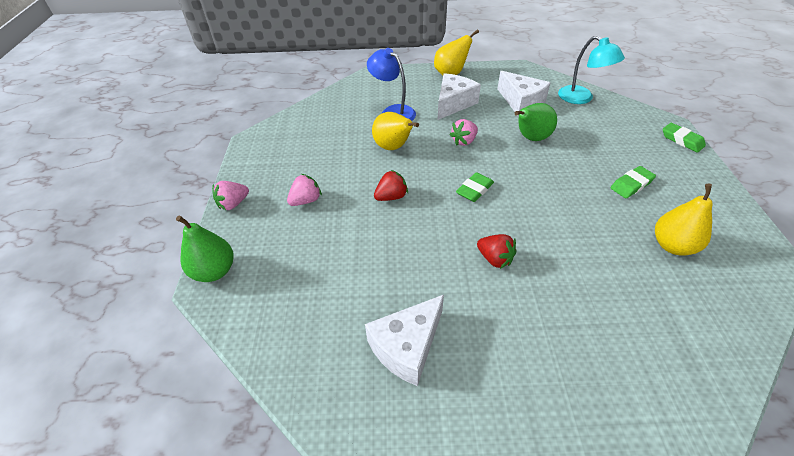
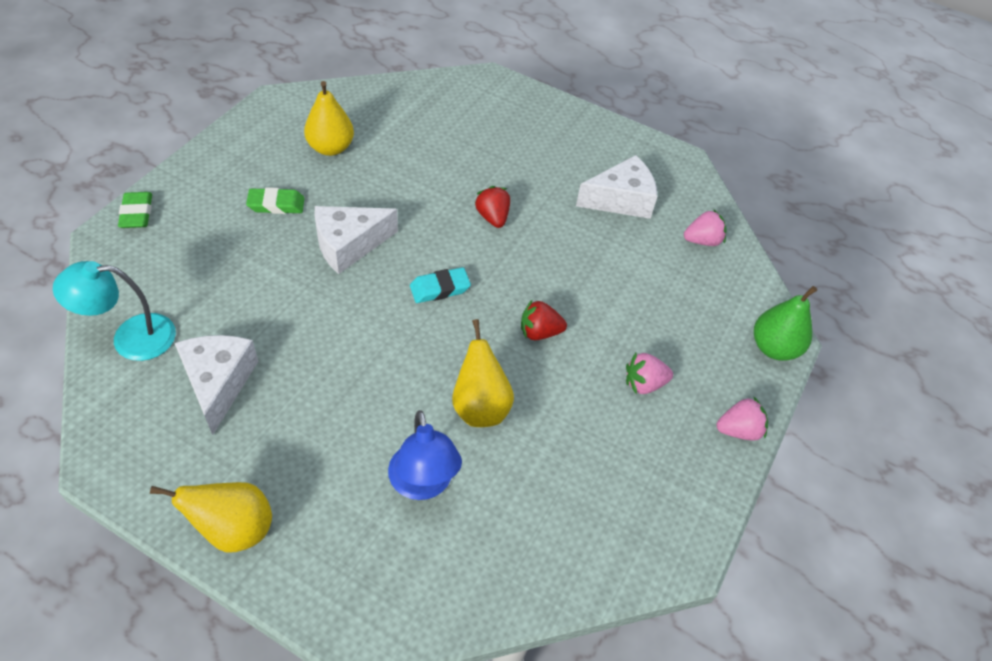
camera: 155 degrees left, 5 degrees up
(453, 103) = (315, 444): white cheese -> white cheese (349, 245)
(464, 141) = (379, 361): pink strawberry -> pink strawberry (702, 241)
(474, 190) = (440, 288): green eraser -> turquoise eraser
(531, 138) = (292, 316): green pear -> none
(581, 98) = (130, 338): turquoise lamp -> turquoise lamp turned 90 degrees counterclockwise

